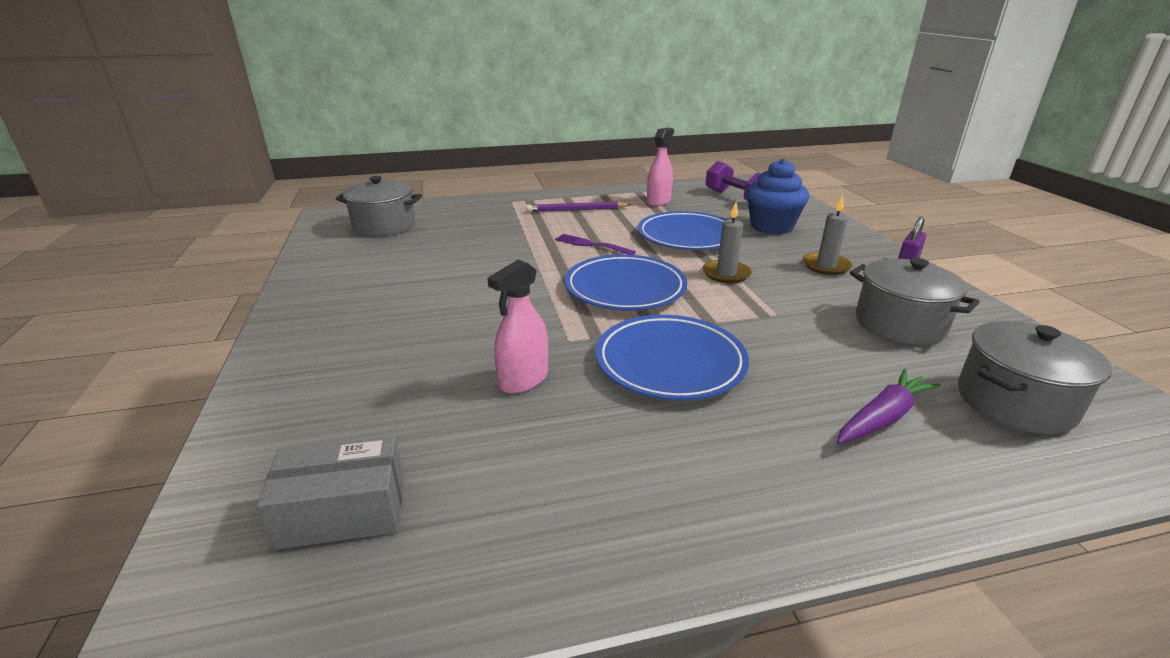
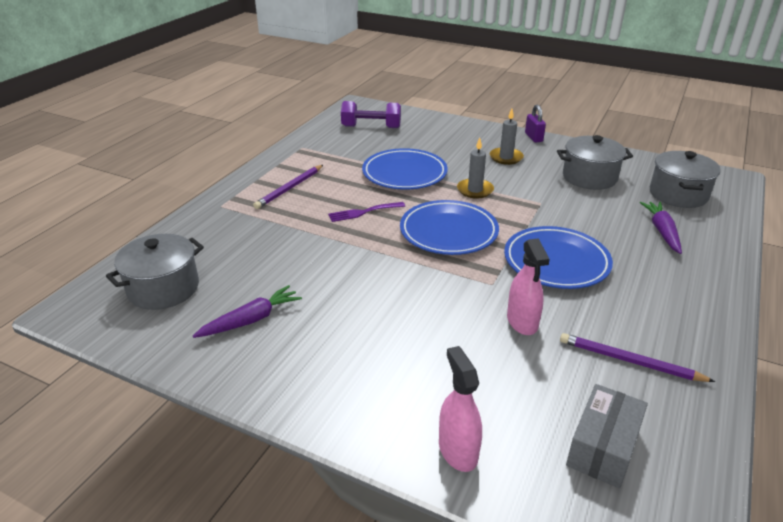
camera: 50 degrees left, 5 degrees up
(379, 264) = (251, 320): none -> purple carrot
(535, 481) = (629, 361): none -> purple pencil
(658, 202) = (330, 153): pink spray bottle -> pink spray bottle (458, 450)
(771, 226) = (432, 142): blue cupcake -> none

